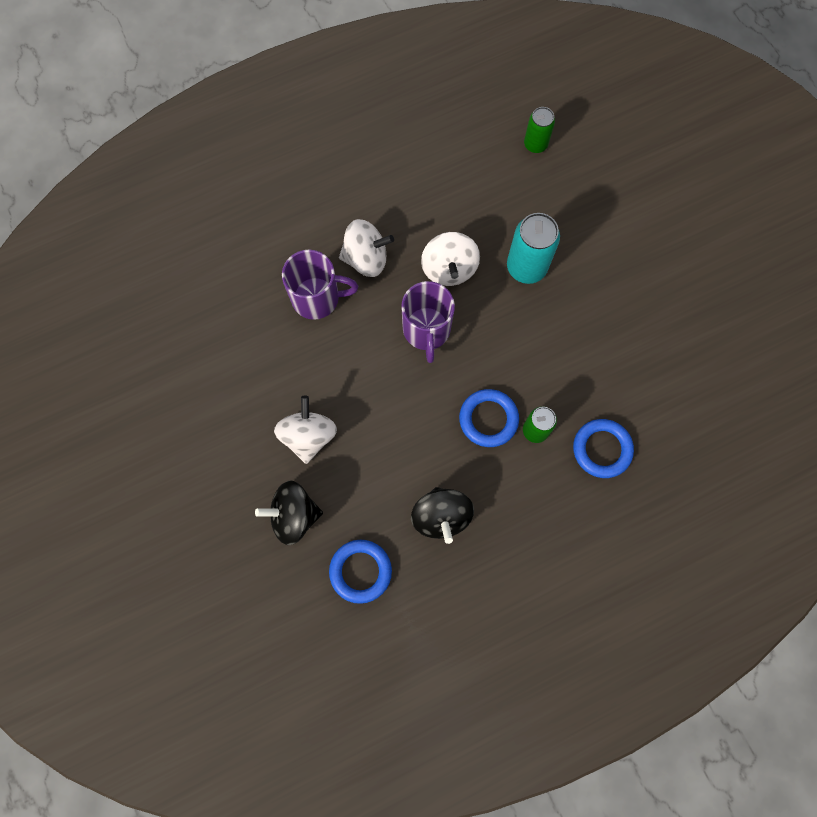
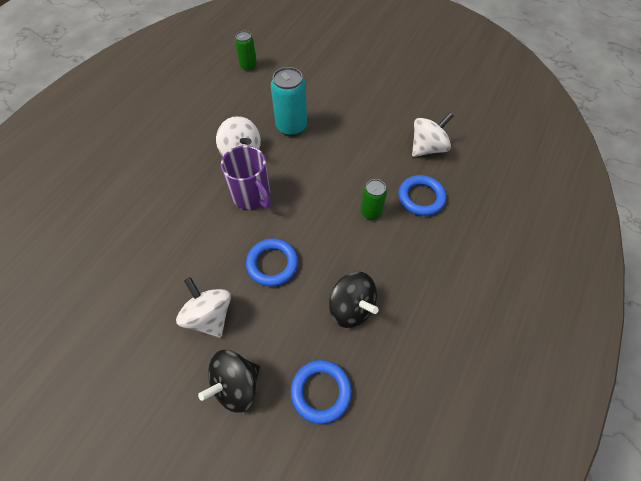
camera: 35 degrees left, 15 degrees down
(317, 298) = (157, 219): purple mug -> none
(366, 258) = (178, 177): white spinning top -> white spinning top (427, 148)
(488, 419) = (335, 224): blue ring -> blue ring (272, 264)

